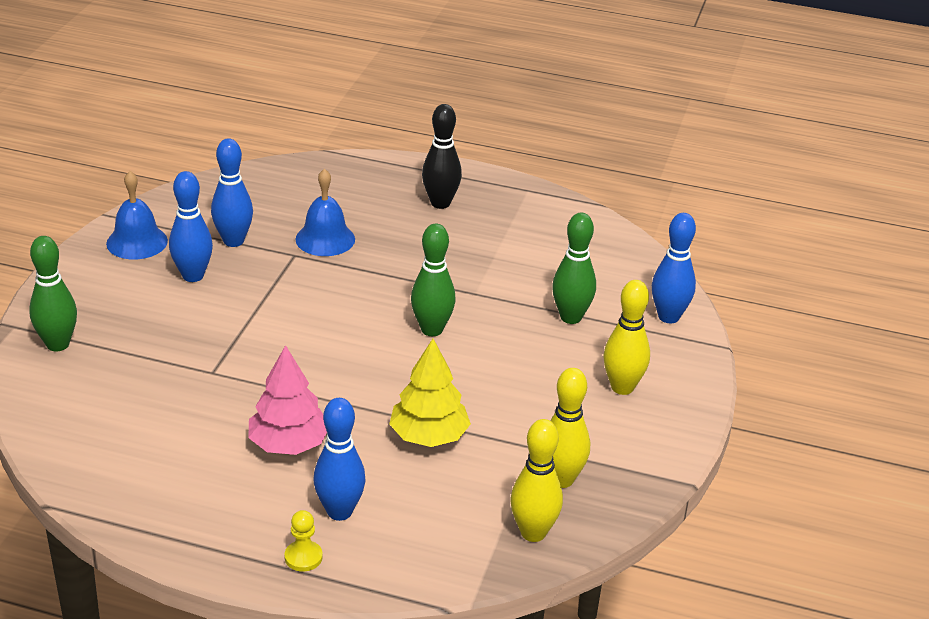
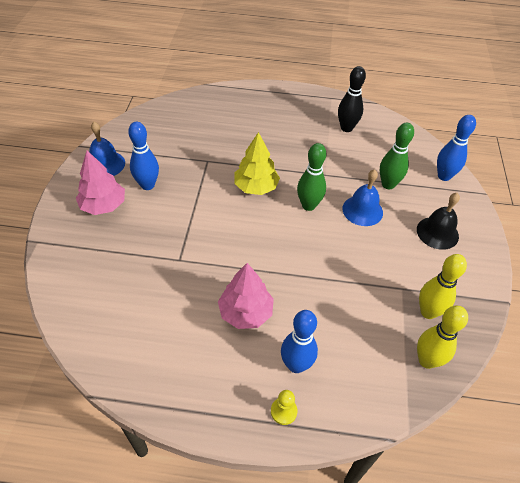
camera: 10 degrees left, 15 degrees up
(58, 344) = (70, 252): green bowling pin -> none
(120, 294) = (103, 205): none -> pink tree
(233, 241) = (167, 155): blue bowling pin -> none
(325, 239) = (223, 147): blue bell -> blue bell (362, 210)
(429, 436) = (334, 290): yellow tree -> yellow tree (256, 187)
(440, 203) = (284, 113): black bowling pin -> black bowling pin (346, 128)
(622, 387) = (437, 232): yellow bowling pin -> black bell

